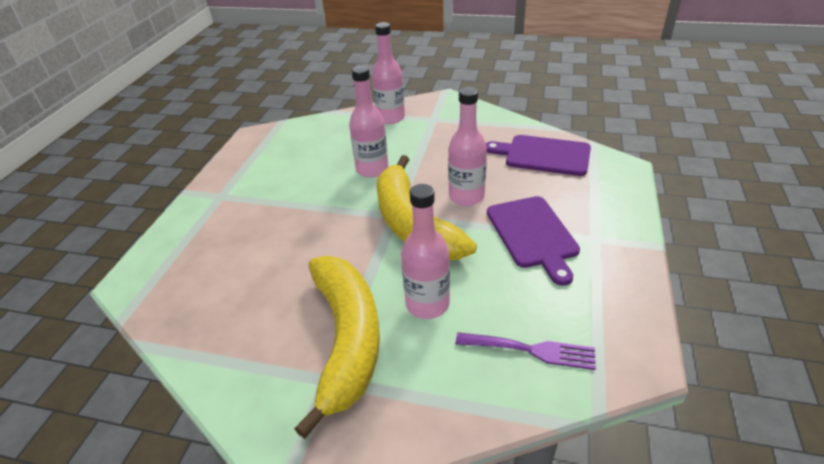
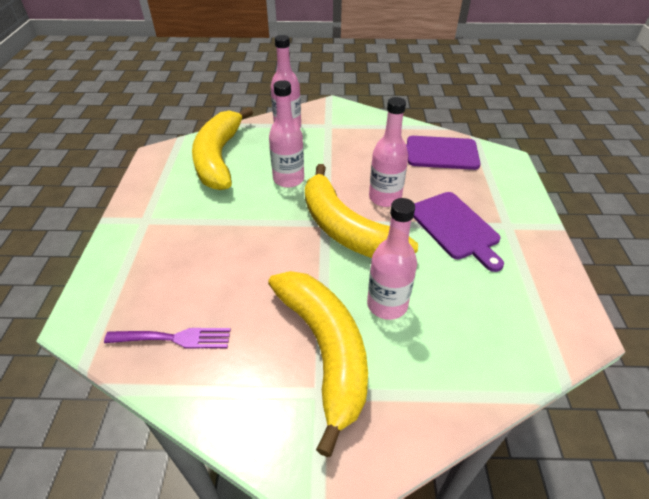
camera: 15 degrees left, 5 degrees up
(311, 143) = (219, 158): none -> yellow banana
(531, 350) = (492, 334): purple fork -> purple fork (174, 338)

